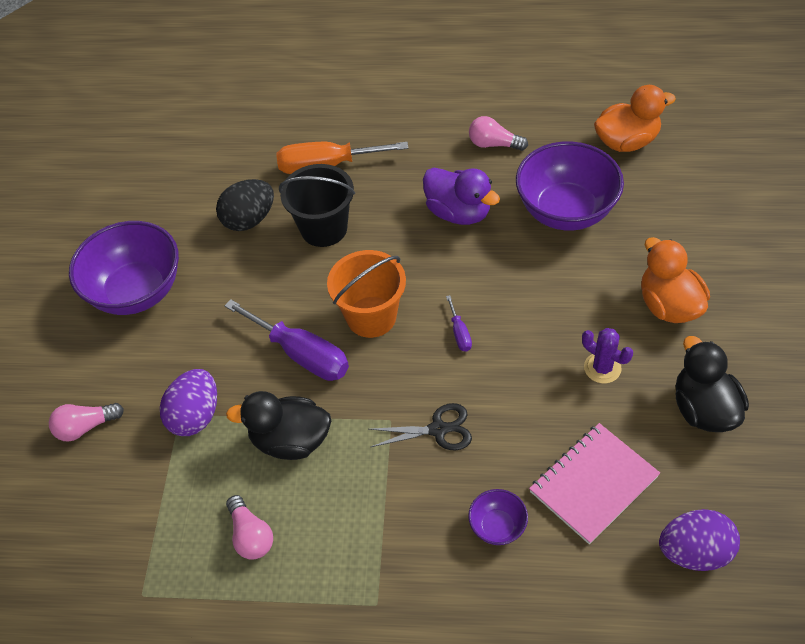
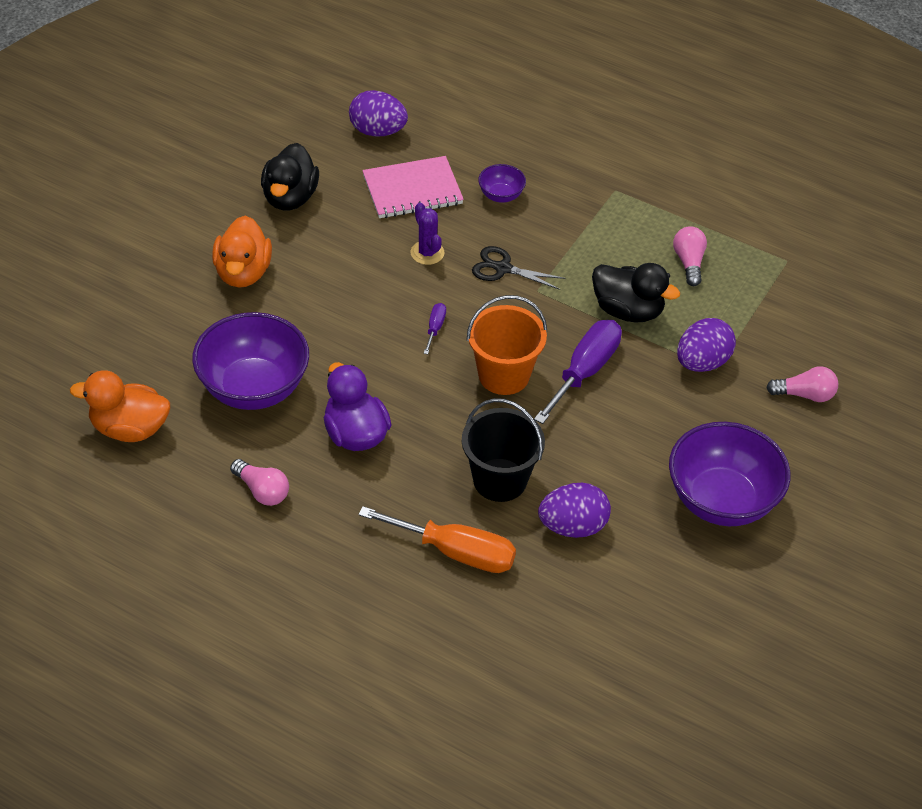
camera: 160 degrees left, 5 degrees down
(249, 219) = (573, 526): black egg -> purple egg
(301, 354) = (585, 371): purple screwdriver -> purple screwdriver turned 60 degrees clockwise
(602, 368) = (339, 254): purple cactus -> purple cactus (427, 253)

